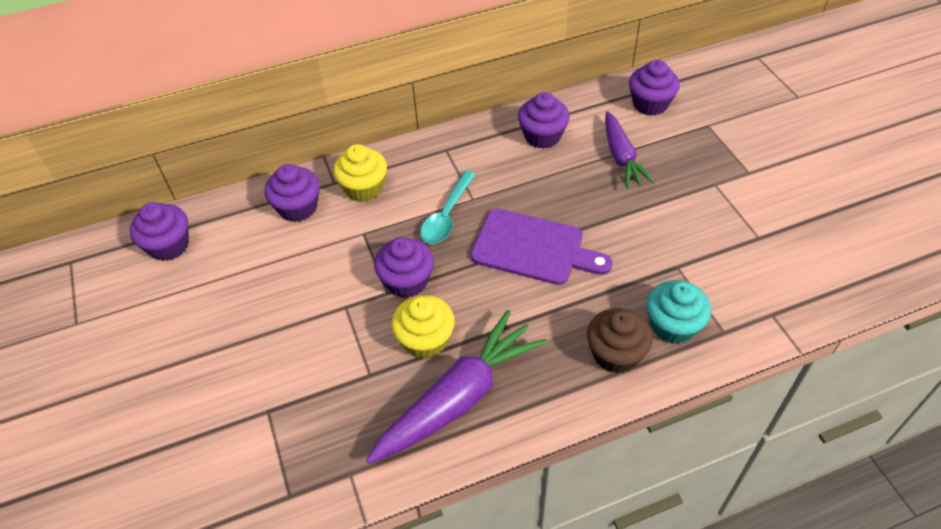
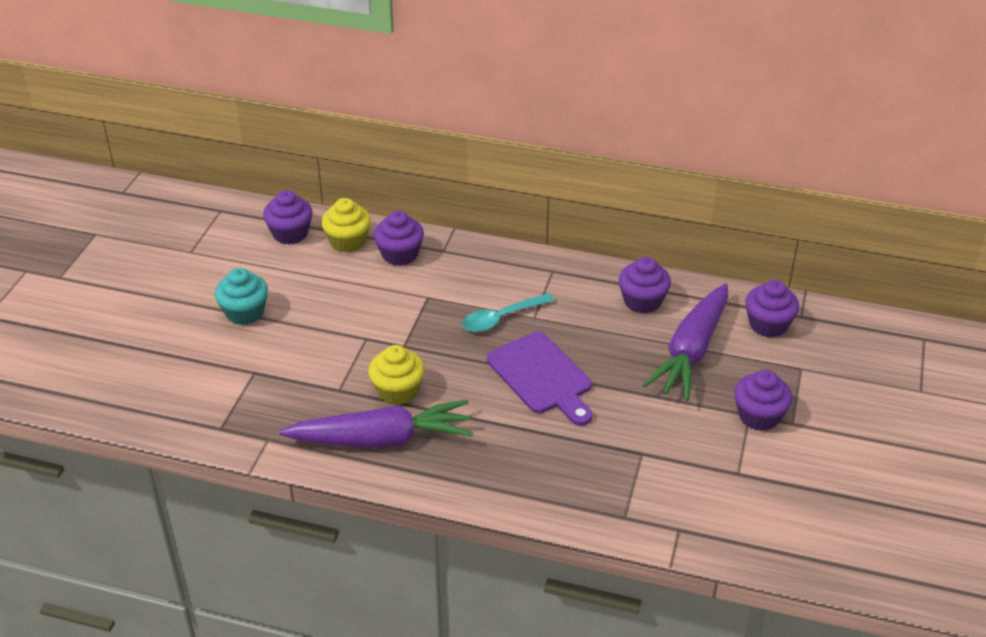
camera: 35 degrees right, 10 degrees down
(364, 188) = (460, 266): yellow cupcake -> yellow cupcake (348, 241)
(407, 281) = (425, 346): purple cupcake -> purple cupcake (759, 416)
(615, 354) = (523, 480): brown cupcake -> none
(621, 157) = (691, 351): purple carrot -> purple carrot, size x1.57
(673, 325) = (589, 489): turquoise cupcake -> turquoise cupcake (245, 312)

